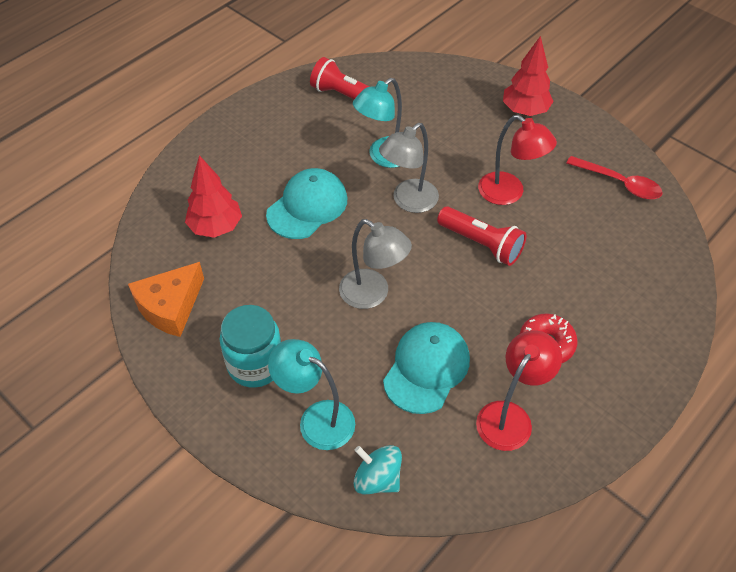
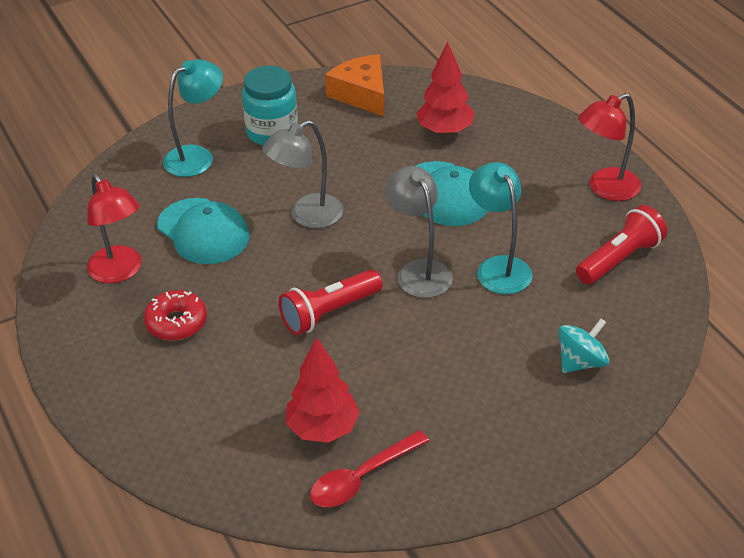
camera: 110 degrees right, 10 degrees down
(377, 479) = (122, 178): turquoise spinning top -> turquoise spinning top (581, 362)
(509, 193) = (393, 360): red lamp -> red lamp (605, 189)
(525, 111) = (537, 426): red tree -> red tree (323, 428)

